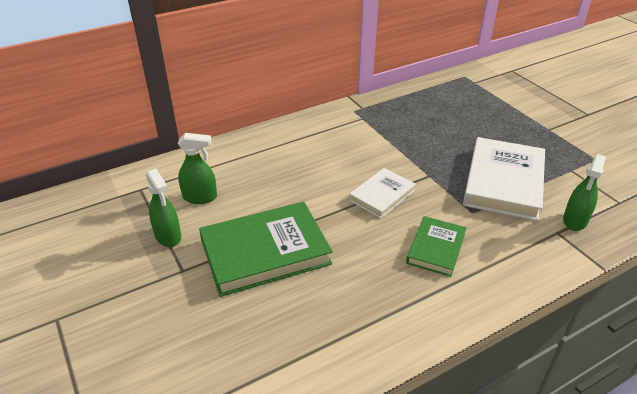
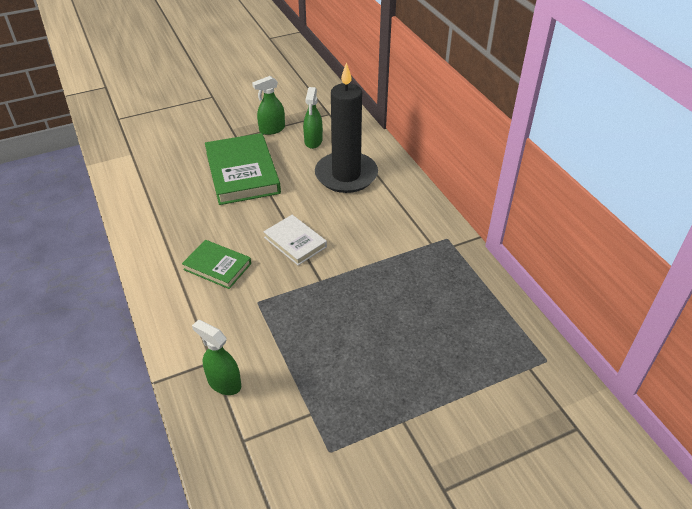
camera: 95 degrees right, 5 degrees up
(267, 169) = (346, 175): none -> black candle
(503, 182) = (298, 338): white book -> none

